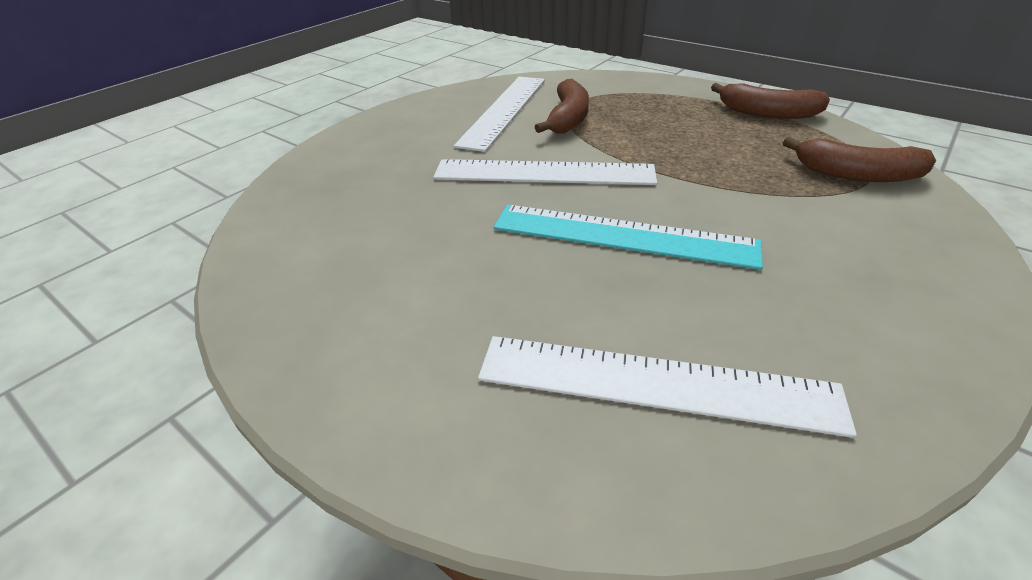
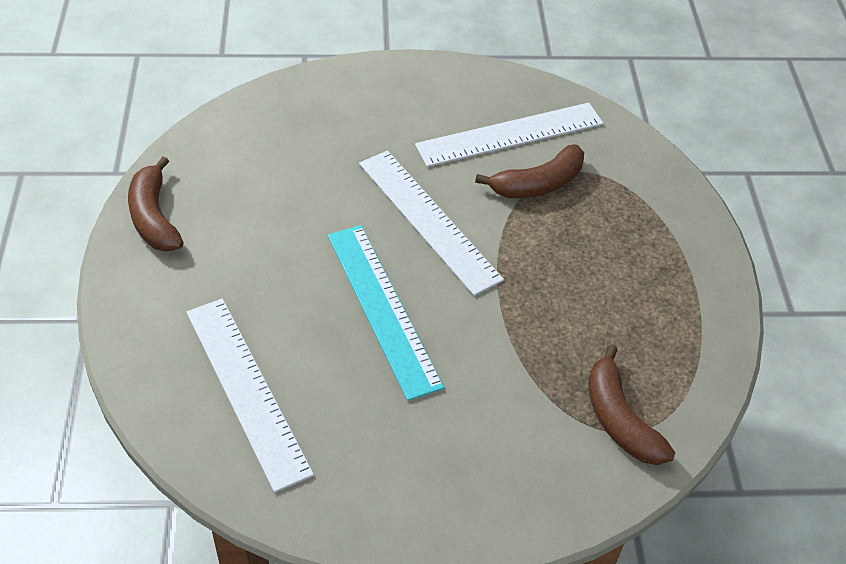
camera: 45 degrees right, 10 degrees up
(767, 113) = (697, 318): brown banana -> brown banana (154, 217)

